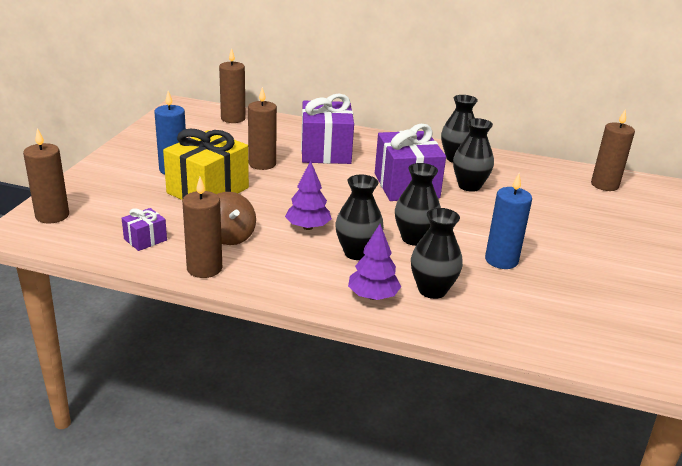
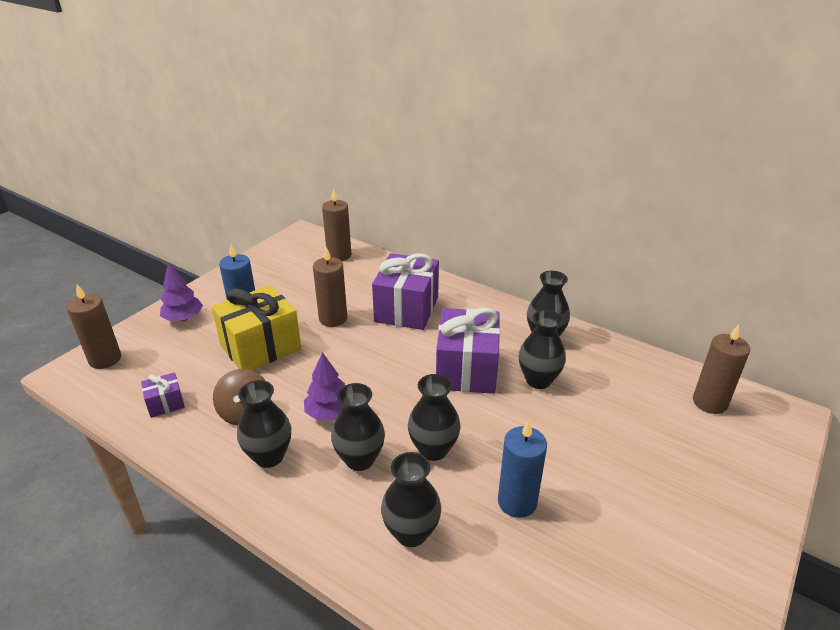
camera: 20 degrees right, 5 degrees up
(204, 268) = (196, 453): brown candle -> none
(275, 261) = (269, 456): none -> black vase
(373, 296) = (341, 528): purple tree -> purple tree (183, 318)

